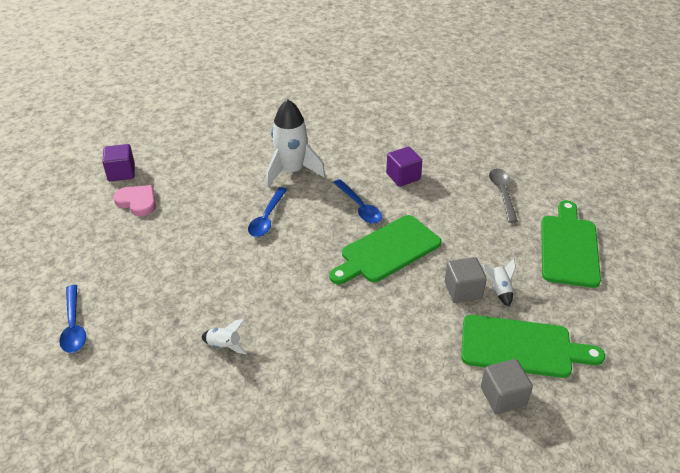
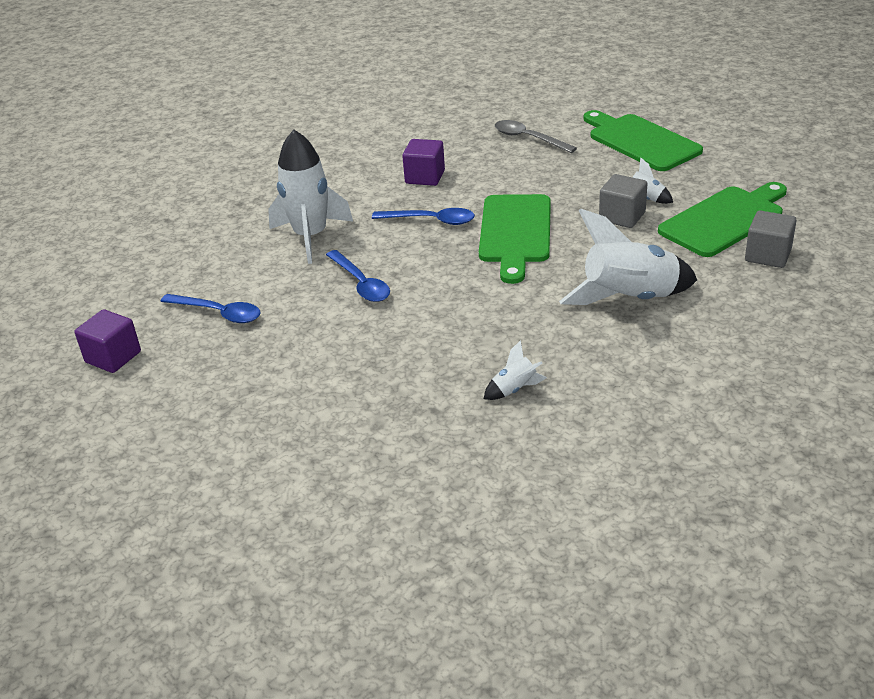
camera: 45 degrees left, 5 degrees down
(73, 326) = (338, 494): blue spoon -> blue spoon (218, 313)
(137, 202) = (189, 364): pink heart -> none
(371, 348) = (630, 299): none -> white rocket

